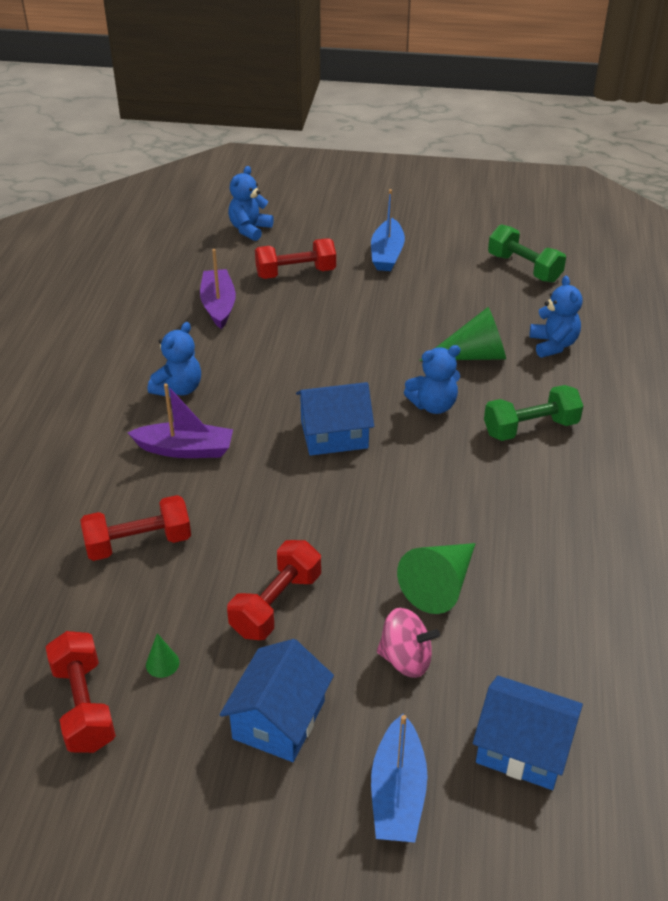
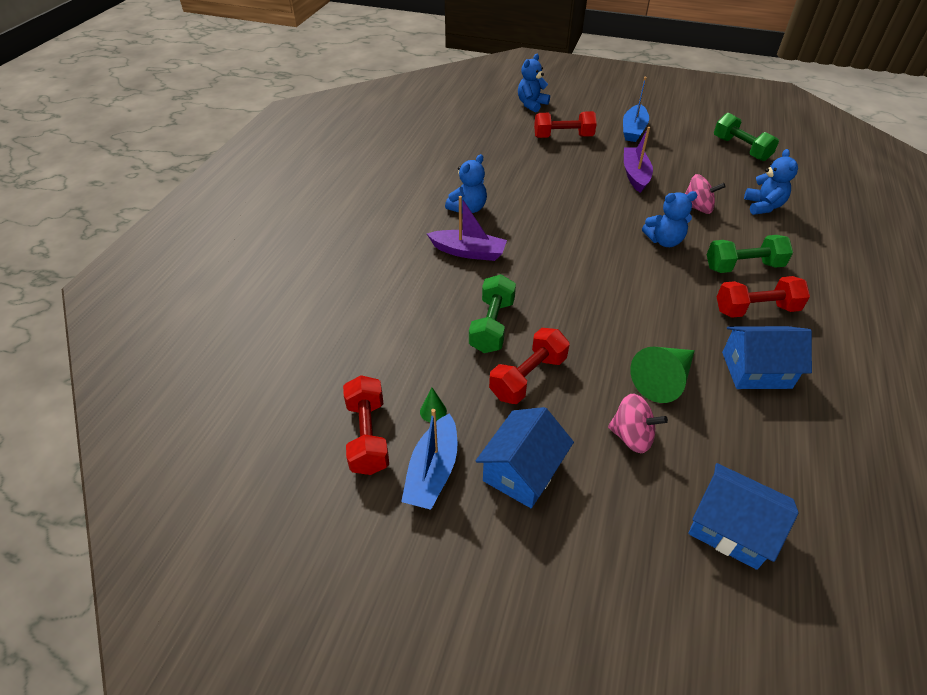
camera: 10 degrees right, 5 degrees up
(139, 543) = (425, 316): red dumbbell -> red dumbbell (756, 309)
(218, 305) = (503, 153): purple boat -> purple boat (635, 175)
(225, 544) = (492, 325): none -> green dumbbell
(334, 435) = (584, 254): blue house -> blue house (756, 370)
(398, 793) = (618, 549): blue boat -> blue boat (433, 471)
(473, 355) = (697, 208): green cone -> pink spinning top

